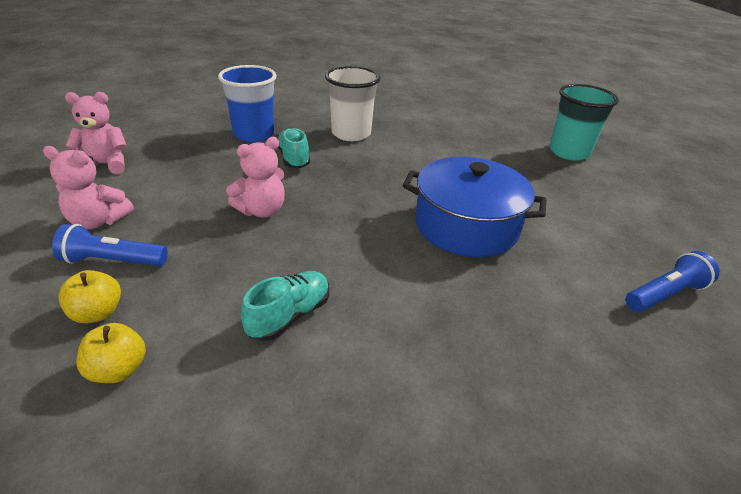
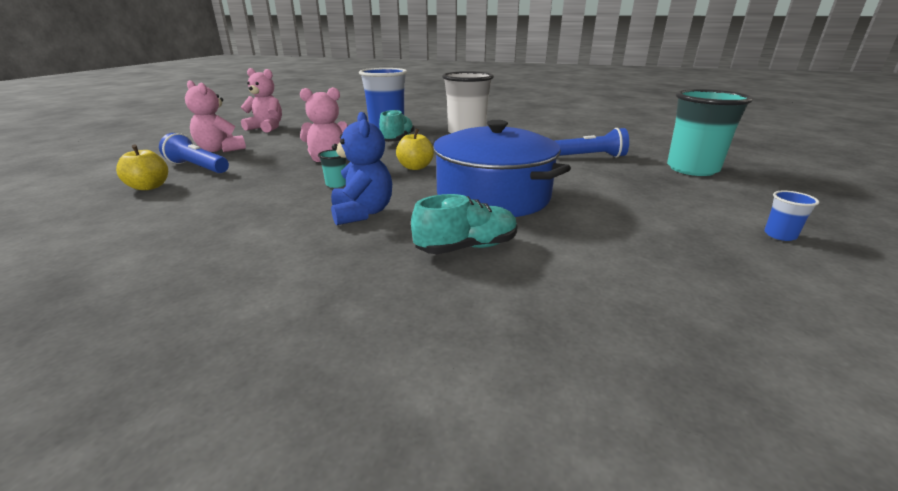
camera: 30 degrees right, 10 degrees down
(118, 369) = (114, 213): yellow apple -> yellow apple (415, 167)
(289, 315) = (258, 214): turquoise shoe -> turquoise shoe (467, 247)
(313, 247) = (336, 184): none -> turquoise cup
(385, 281) = (362, 213): none -> blue teddy bear
(664, 294) = (678, 292): blue flashlight -> blue flashlight (589, 157)
(670, 218) = (780, 235): none -> blue cup

